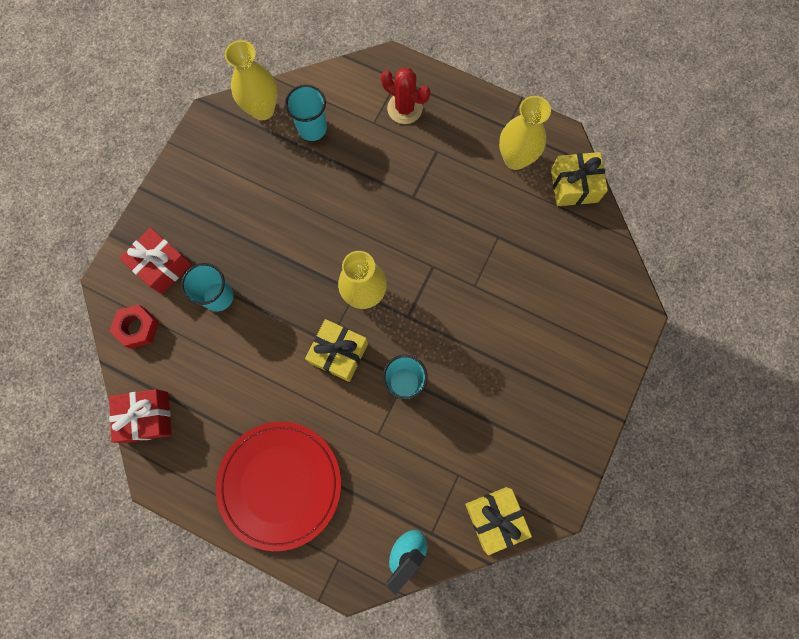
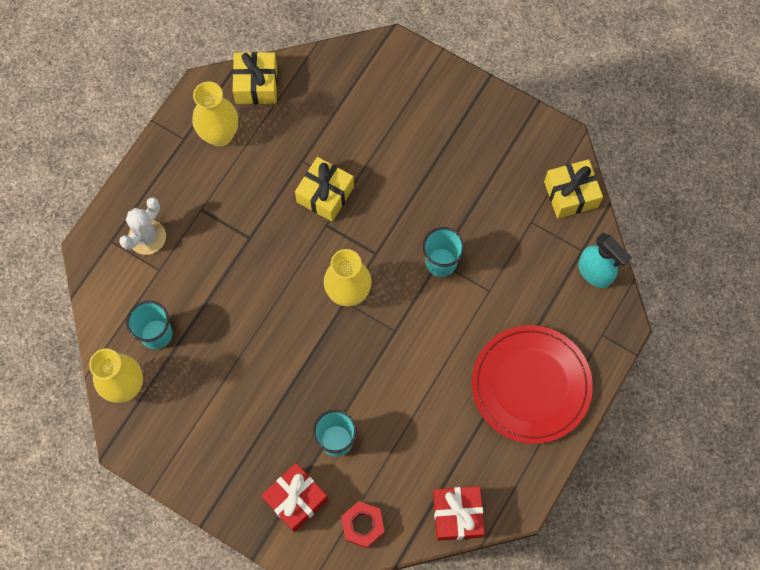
camera: 85 degrees left, 5 degrees down
(339, 353) = (407, 322): yellow gift -> yellow gift (325, 194)
(404, 108) = (147, 237): red cactus -> white cactus

